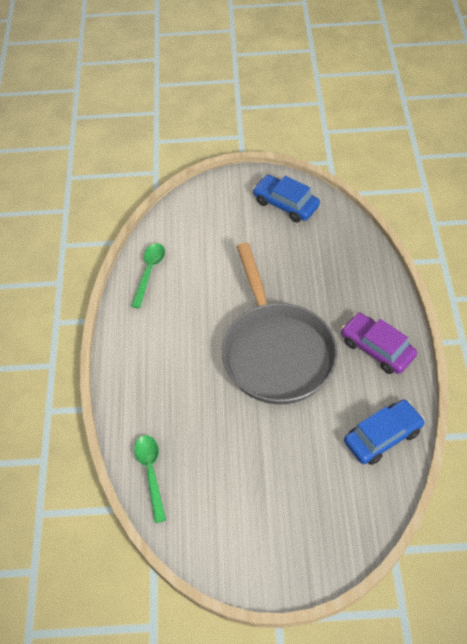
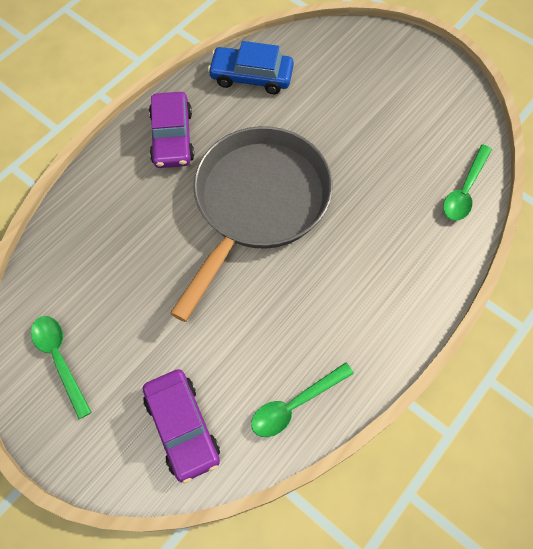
camera: 140 degrees left, 10 degrees up
(195, 224) = (182, 427): none -> purple car
(285, 204) = (60, 359): blue car -> green spoon

